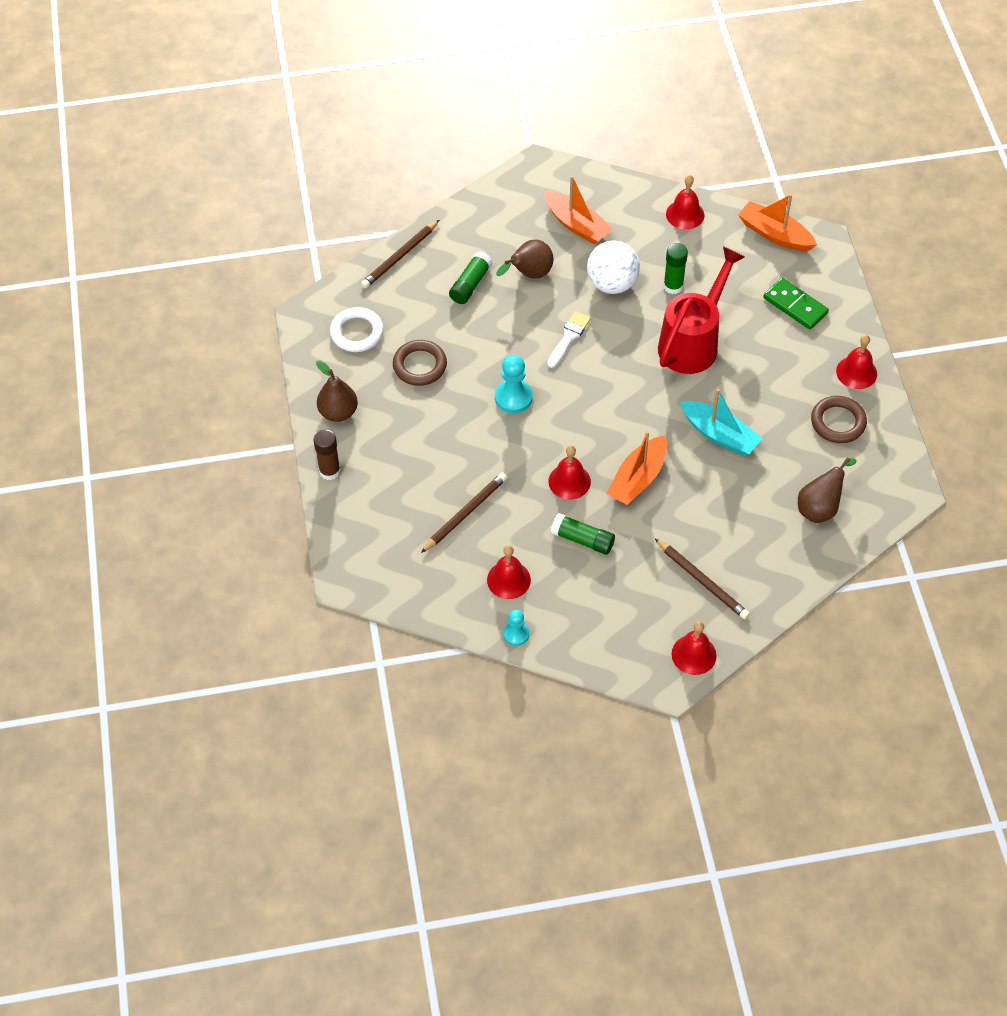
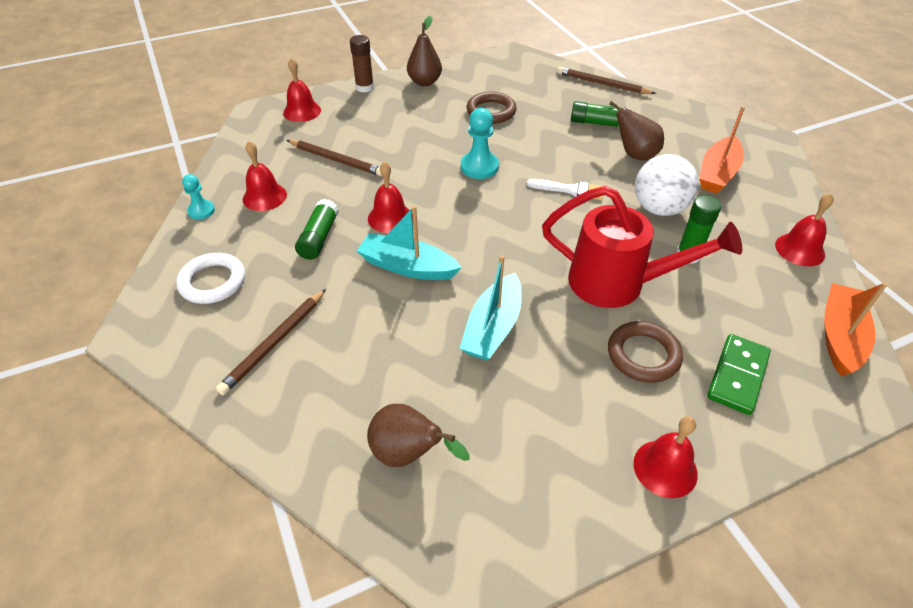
camera: 75 degrees right, 10 degrees down
(357, 332) = (509, 77): white ring -> white ring (212, 282)
(638, 478) = (407, 267): orange boat -> turquoise boat
(694, 654) = (169, 350): red bell -> red bell (302, 111)
(838, 422) = (564, 456): brown ring -> brown ring (643, 355)

